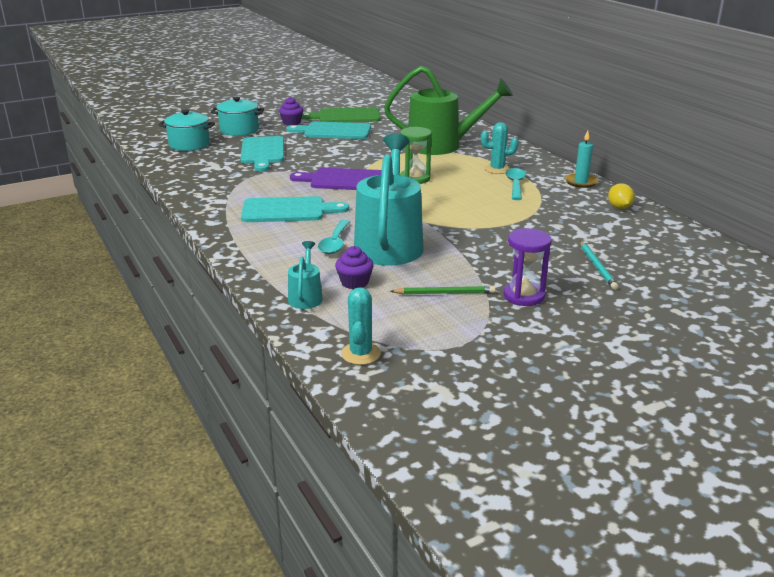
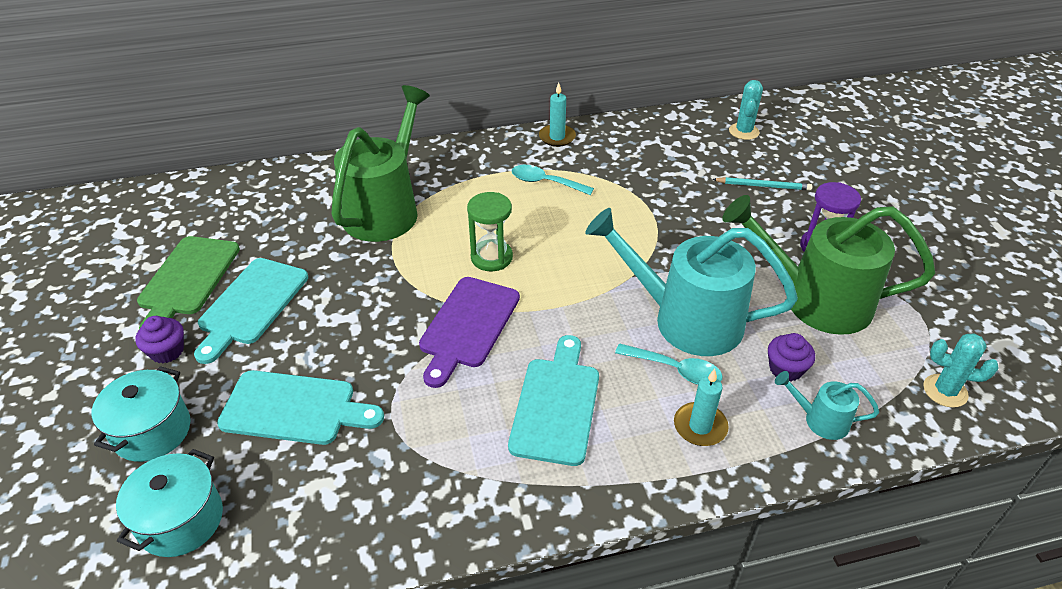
camera: 75 degrees left, 15 degrees up
(284, 254) = (700, 426): none -> turquoise candle
(445, 293) = (813, 300): green pencil -> green watering can
(497, 169) = (492, 184): turquoise cactus -> turquoise cactus (744, 131)
(619, 207) = (631, 133): yellow lemon -> none

